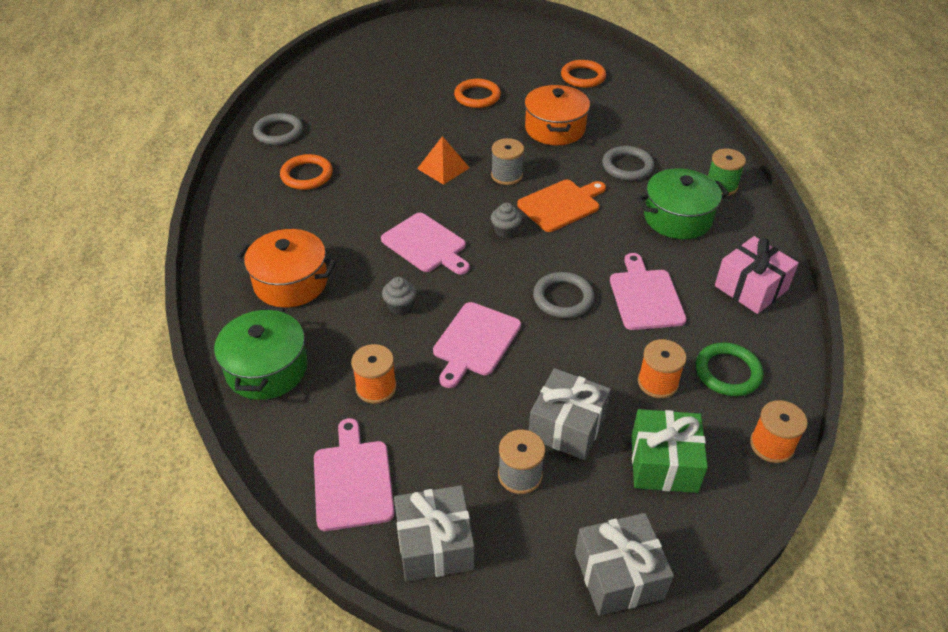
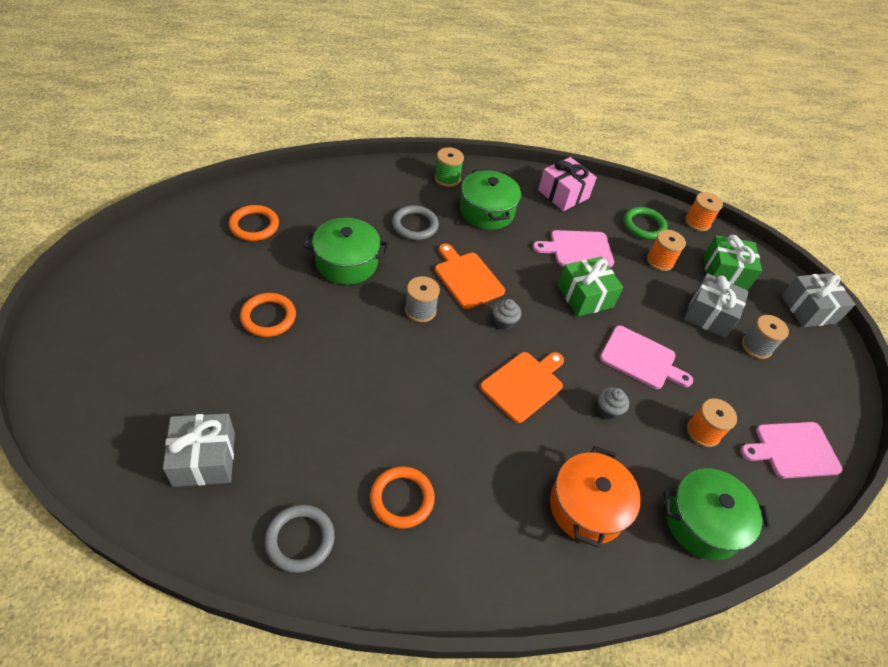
camera: 95 degrees left, 5 degrees up
(426, 244) = (524, 384): pink cutting board -> orange cutting board
(435, 545) = (824, 400): grey gift -> grey gift (204, 459)
(443, 168) = (402, 361): orange pyramid -> none
(555, 129) = (347, 263): orange pot -> green pot
(563, 298) = (585, 296): grey ring -> green gift

